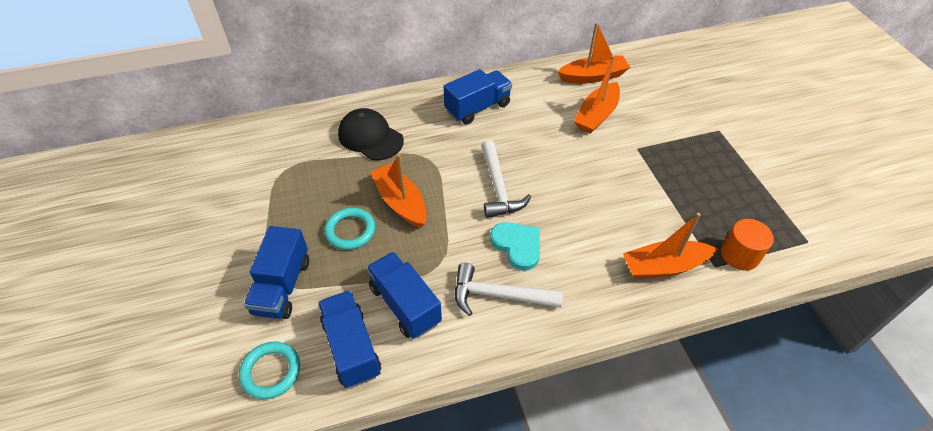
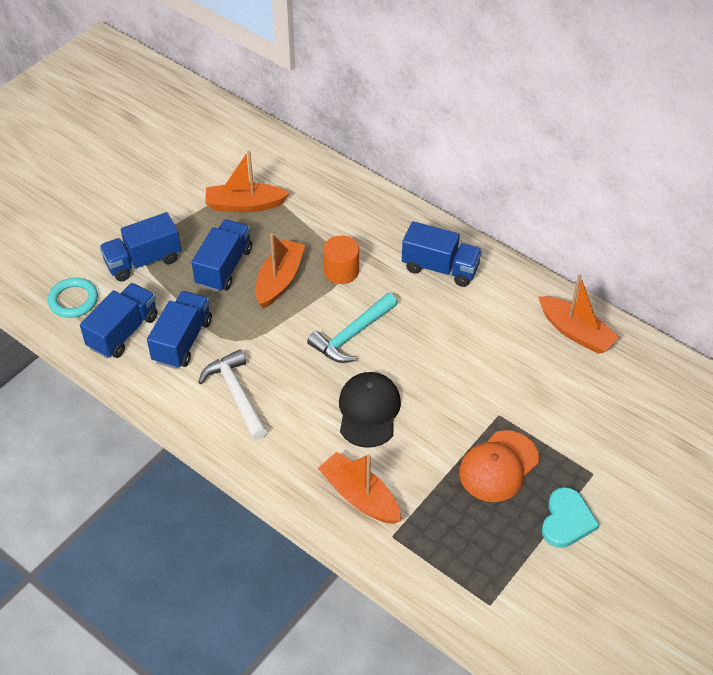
camera: 55 degrees right, 0 degrees up
(350, 231) = (224, 267): turquoise ring -> blue truck
(370, 137) = (333, 218): black cap -> black cap (368, 411)
(498, 188) = (352, 335): white hammer -> turquoise hammer
(517, 245) = (297, 381): turquoise heart -> turquoise heart (567, 520)
(596, 115) = (517, 362): orange boat -> orange boat (244, 205)
(684, 172) = (498, 466): none -> orange cap
(739, 255) = (423, 551): orange cylinder -> orange cylinder (341, 271)

